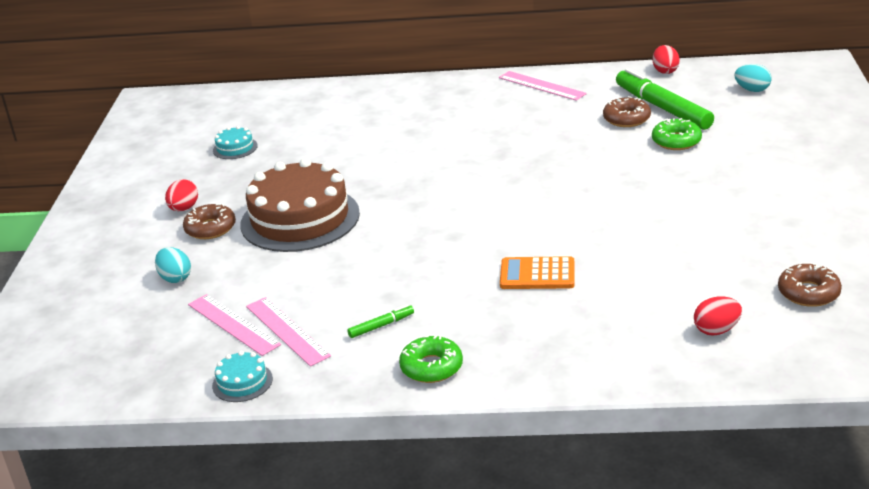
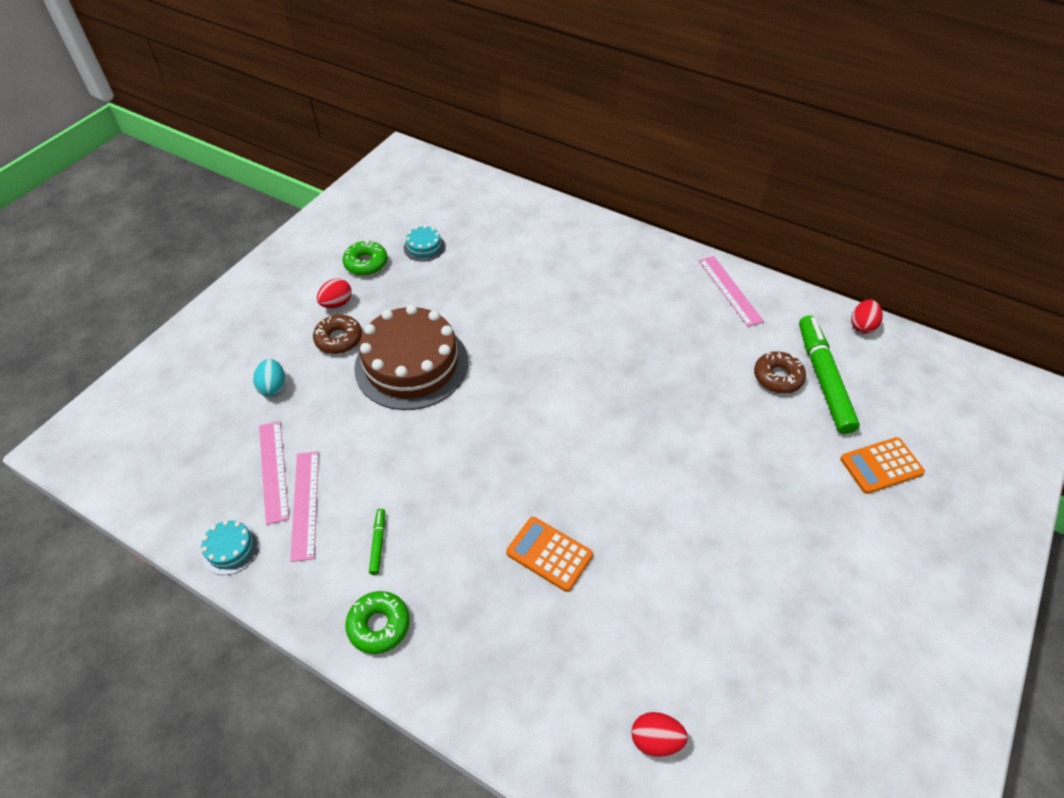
camera: 25 degrees right, 20 degrees up
(381, 326) = (378, 543): green marker -> green marker turned 90 degrees counterclockwise
(676, 141) = (804, 435): green donut -> green donut (366, 263)
(748, 136) = (881, 466): none -> orange calculator
(752, 90) = (932, 397): turquoise egg -> none
(808, 293) = (784, 742): brown donut -> none

